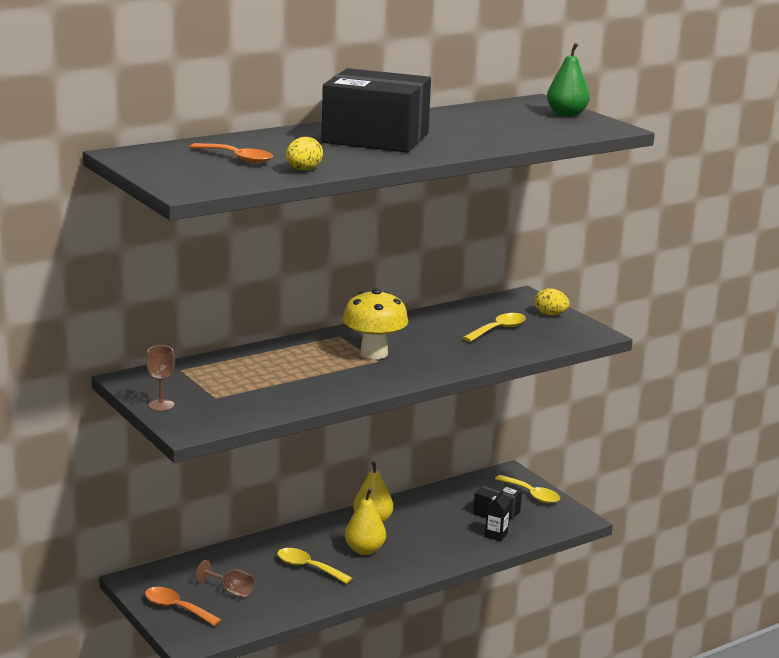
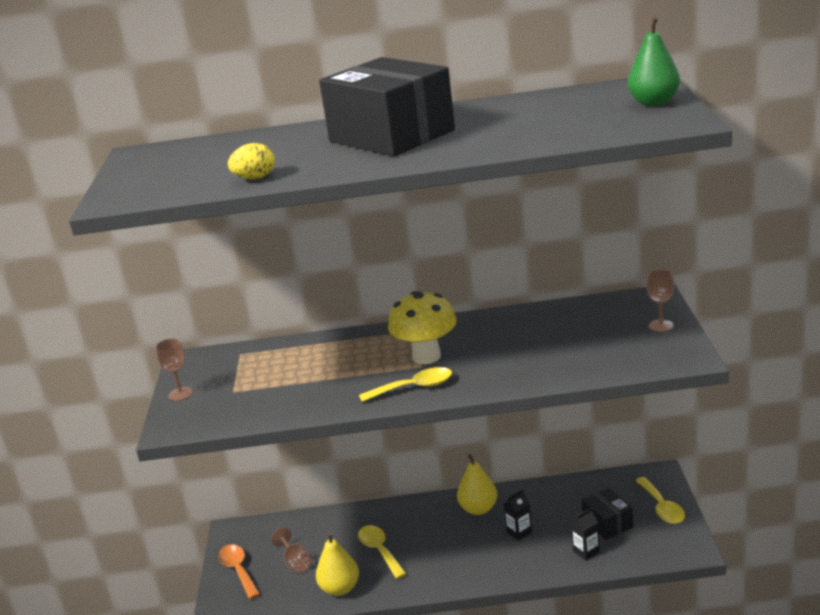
camera: 35 degrees right, 5 degrees up
(237, 158) = (220, 161): orange spoon -> none
(364, 550) = (445, 542): yellow pear -> yellow pear (340, 588)
(426, 532) = (519, 532): none -> black carton
(498, 329) = (583, 340): yellow spoon -> yellow spoon (414, 388)
(550, 314) = (661, 326): yellow egg -> brown goblet

